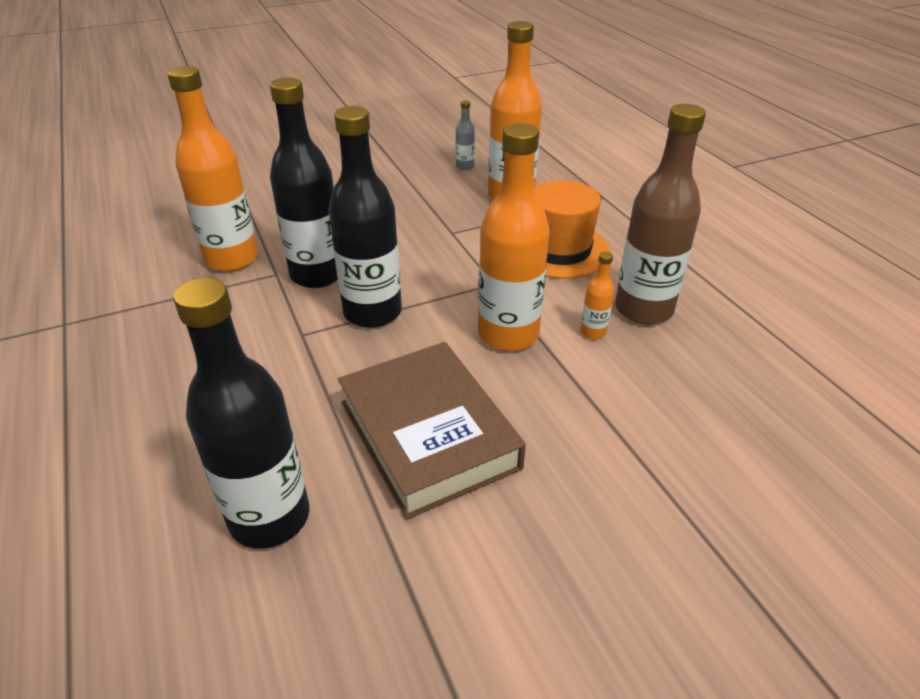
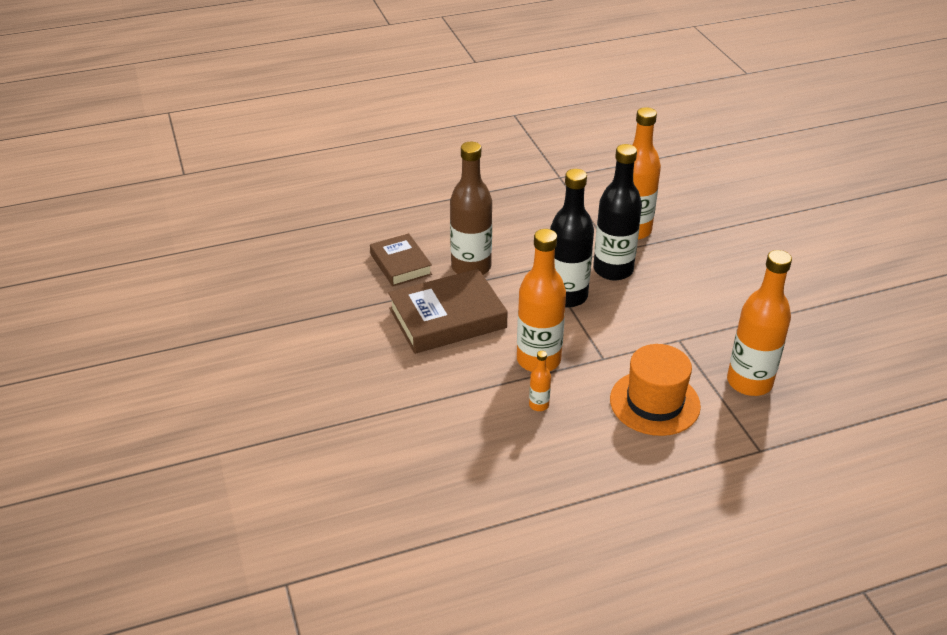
camera: 95 degrees right, 0 degrees up
(270, 517) = (400, 264): black bottle -> brown book
(465, 166) = (809, 355): grey bottle -> none
(643, 309) = (566, 440): brown bottle -> brown bottle (471, 267)

